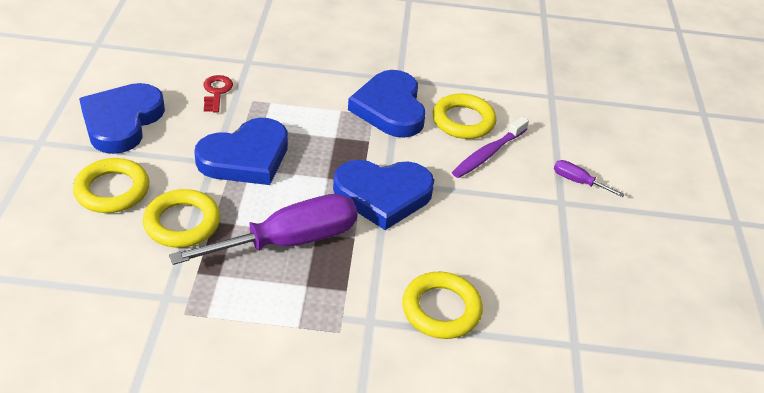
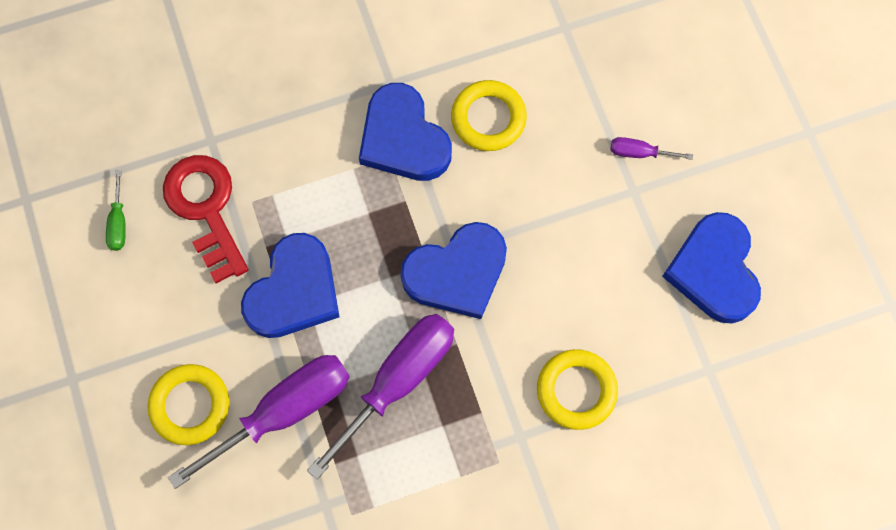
camera: 20 degrees left, 30 degrees up
(122, 121) = (135, 306): blue heart -> blue heart (714, 270)
(149, 77) = (118, 223): none -> green screwdriver
(182, 223) = (284, 411): yellow ring -> purple screwdriver
(216, 92) = (206, 209): red key -> red key, size x1.95
(488, 154) = (534, 157): purple toothbrush -> none

